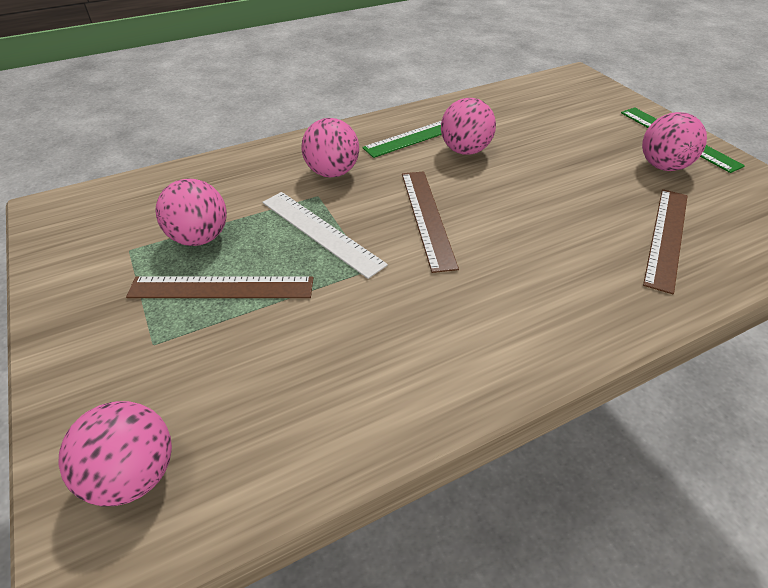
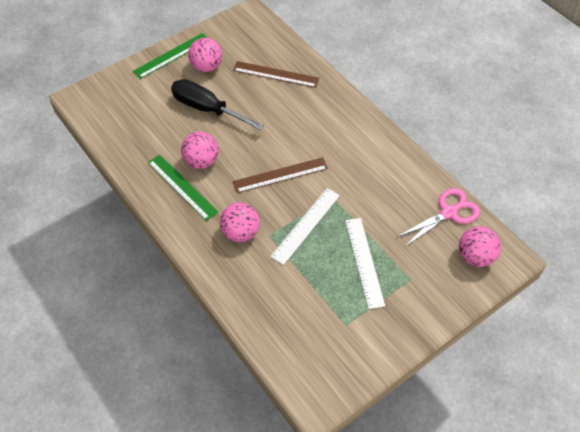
camera: 100 degrees left, 10 degrees up
(200, 238) = (325, 288): pink ball -> none
(221, 288) = (364, 262): brown ruler -> white ruler
(268, 451) = (448, 213): none -> pink scissors
(568, 161) = (207, 109): none -> black screwdriver

